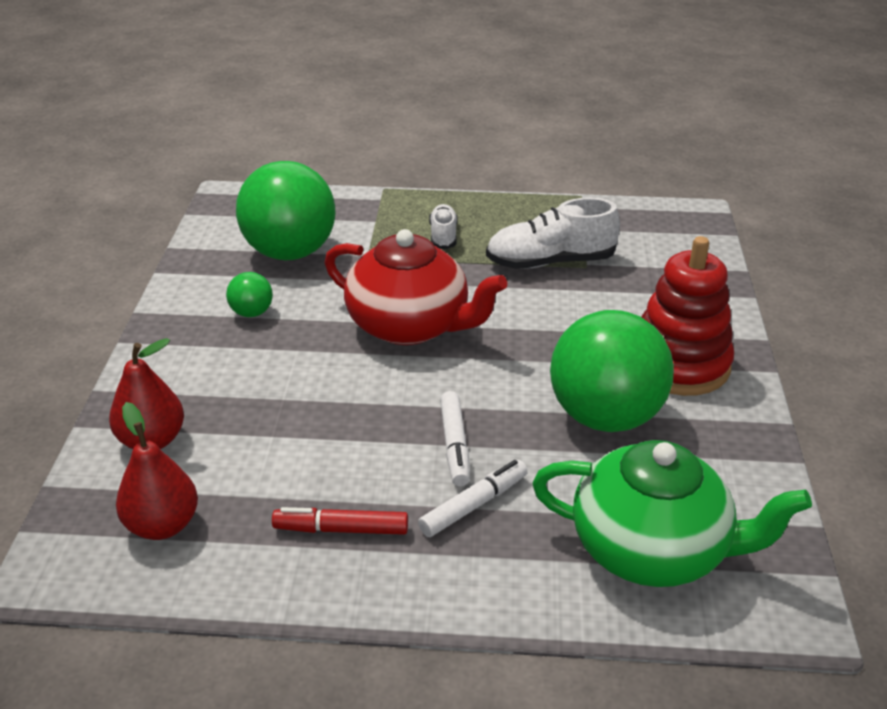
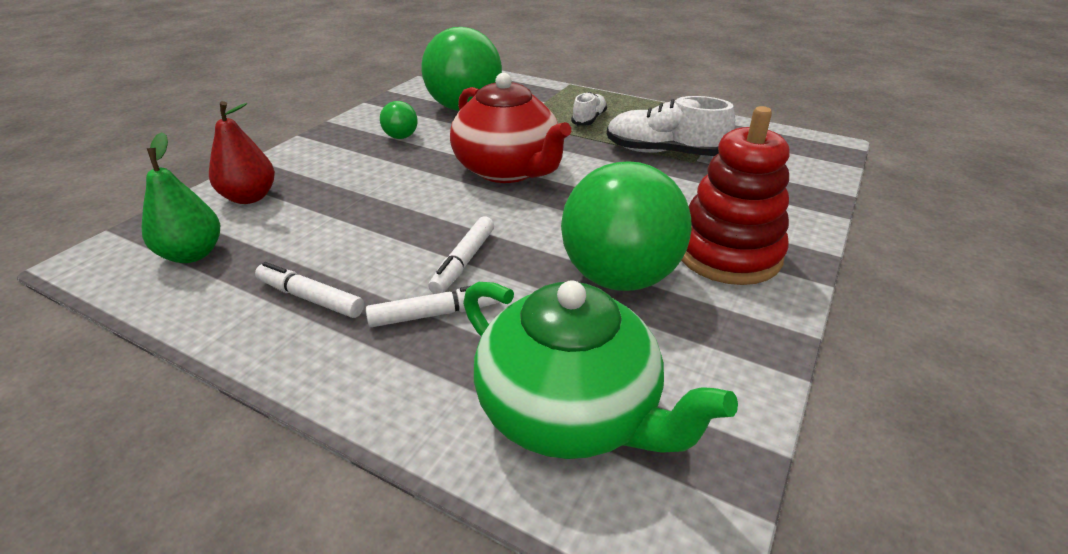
camera: 25 degrees right, 0 degrees up
(162, 525) = (192, 254): red pear -> green pear
(341, 529) = (310, 298): red marker -> white marker

